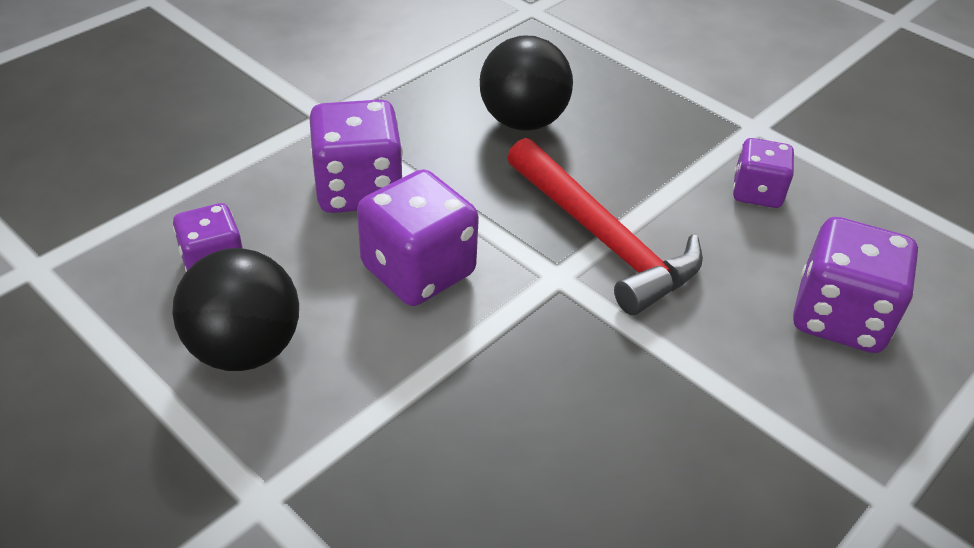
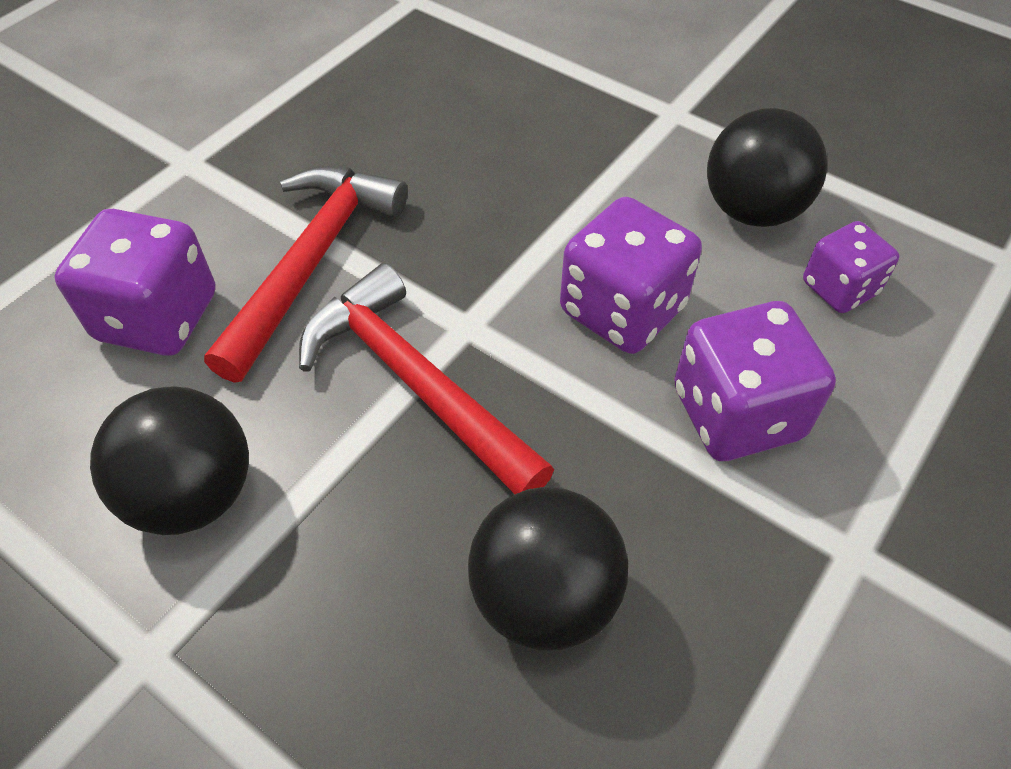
camera: 175 degrees right, 10 degrees up
(708, 351) = (312, 262): none -> red hammer
(756, 192) = (193, 494): purple dice -> black ball

